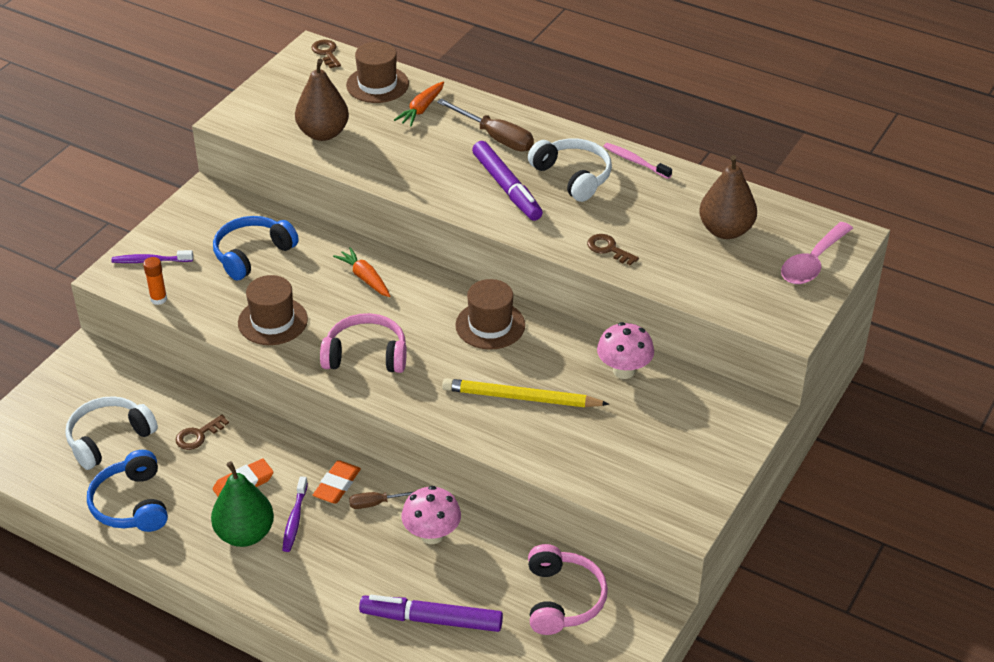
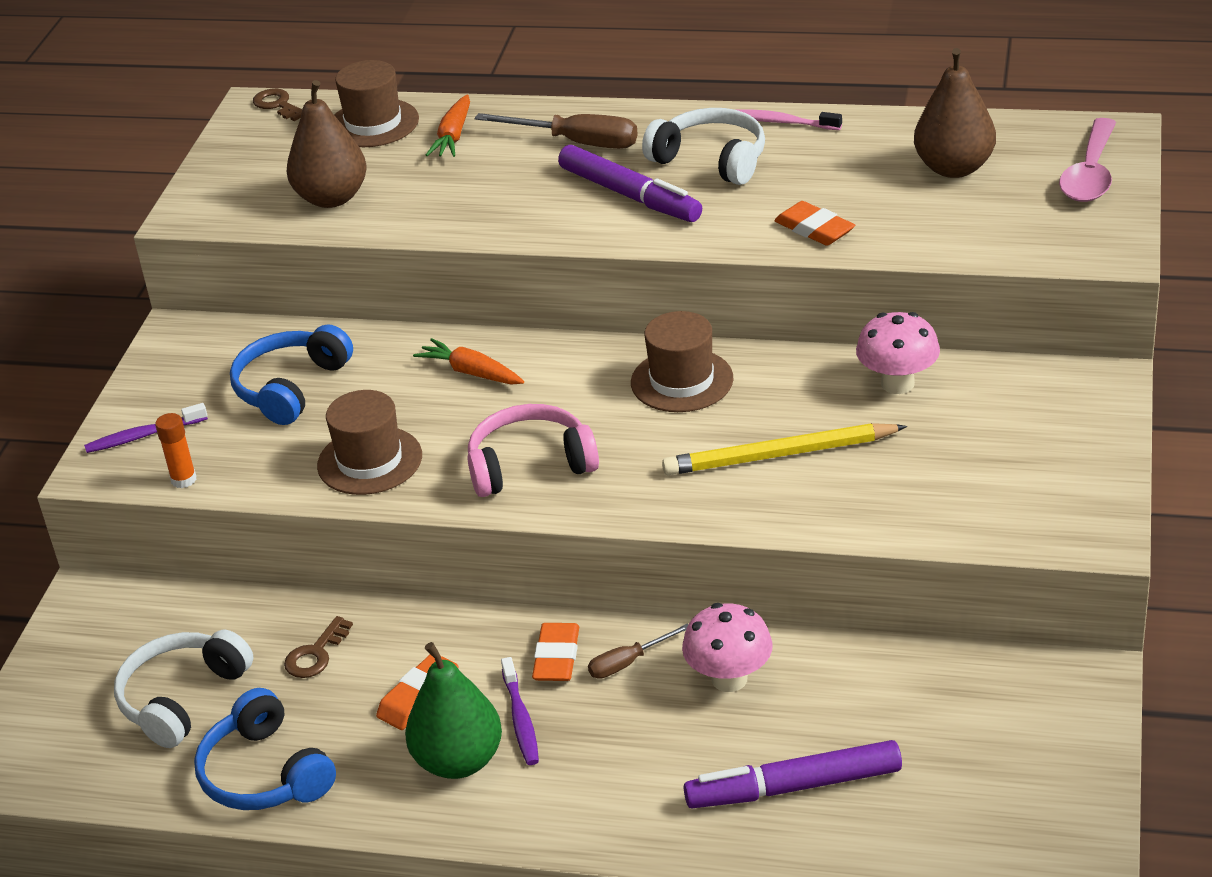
camera: 15 degrees left, 5 degrees down
(562, 599) = (959, 703): pink headphones -> none
(608, 249) = (814, 229): brown key -> orange eraser

